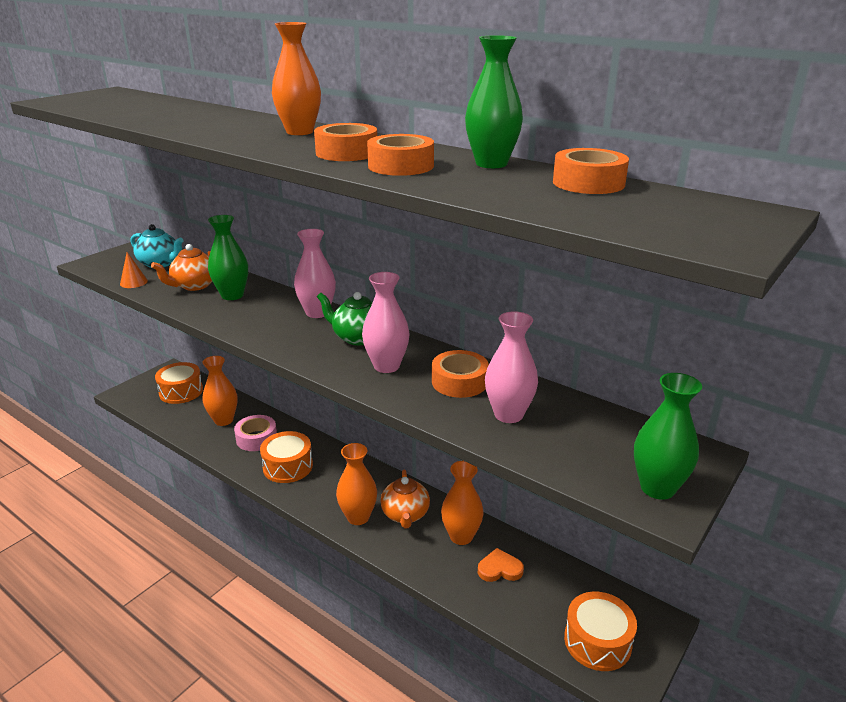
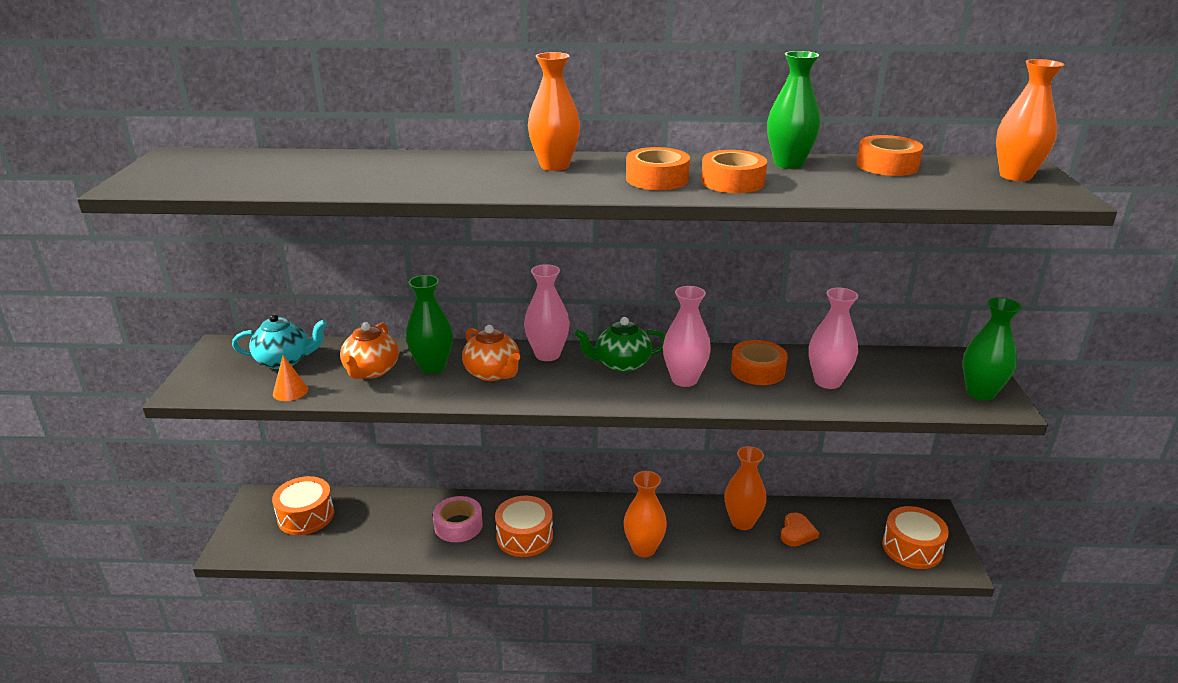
camera: 35 degrees left, 0 degrees up
(223, 420) = (398, 523): orange vase -> orange vase (1015, 176)
(405, 515) = (680, 527): orange teapot -> orange teapot (493, 373)
(499, 569) = (797, 532): orange heart -> orange heart turned 150 degrees clockwise

